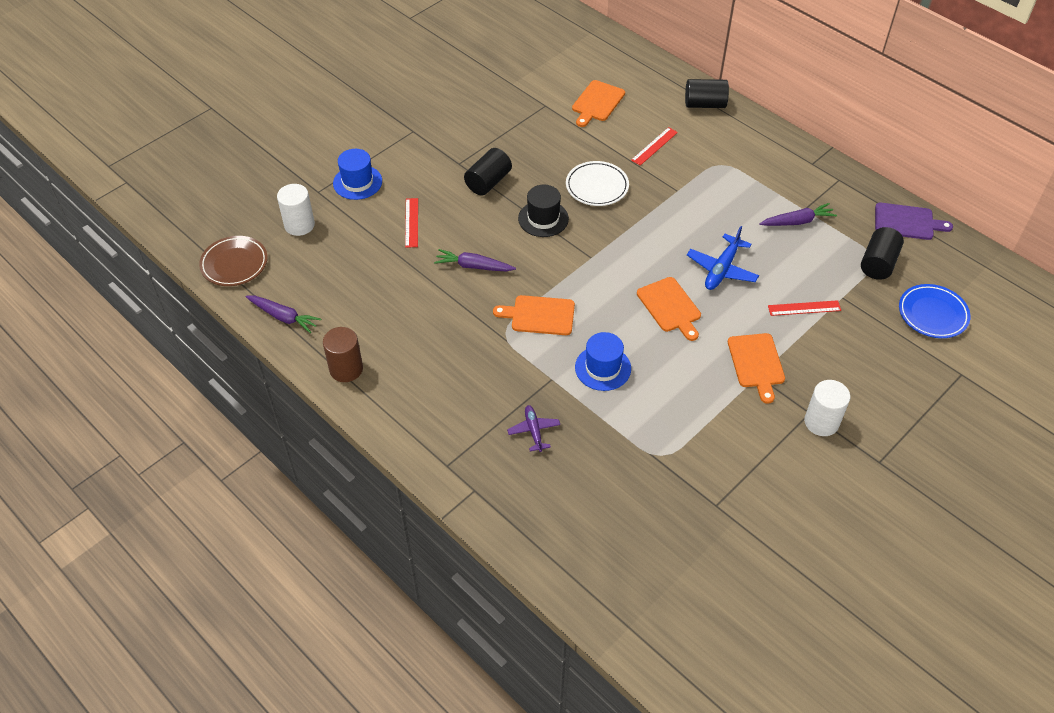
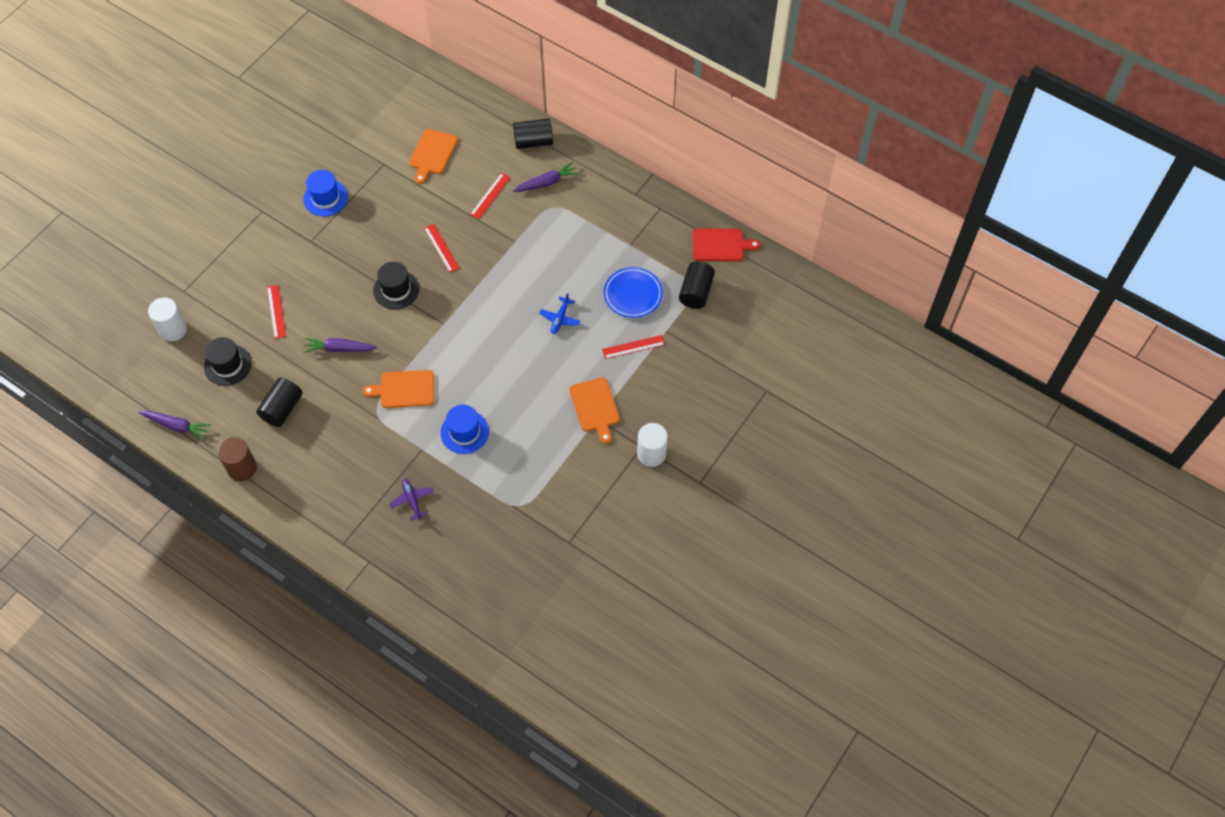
camera: 10 degrees left, 10 degrees up
(234, 264) = (121, 379): brown plate -> none
(350, 266) = (228, 365): none -> black hat
(357, 182) = (219, 275): blue hat -> blue hat (325, 198)
(488, 182) = (341, 257): black cylinder -> black cylinder (282, 408)
(597, 186) = (441, 248): white plate -> red ruler
(670, 307) = (517, 363): orange cutting board -> none
(721, 269) = (560, 318): blue plane -> blue plane, size x0.64
(797, 221) = (624, 259): purple carrot -> purple carrot (547, 182)
(907, 222) = (720, 245): purple cutting board -> red cutting board
(932, 314) = (743, 336): blue plate -> blue plate (633, 294)

